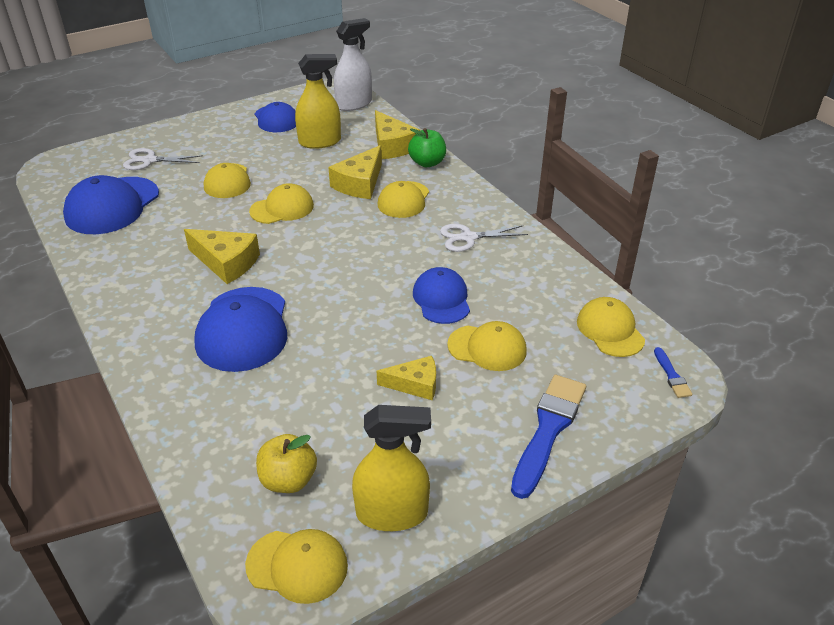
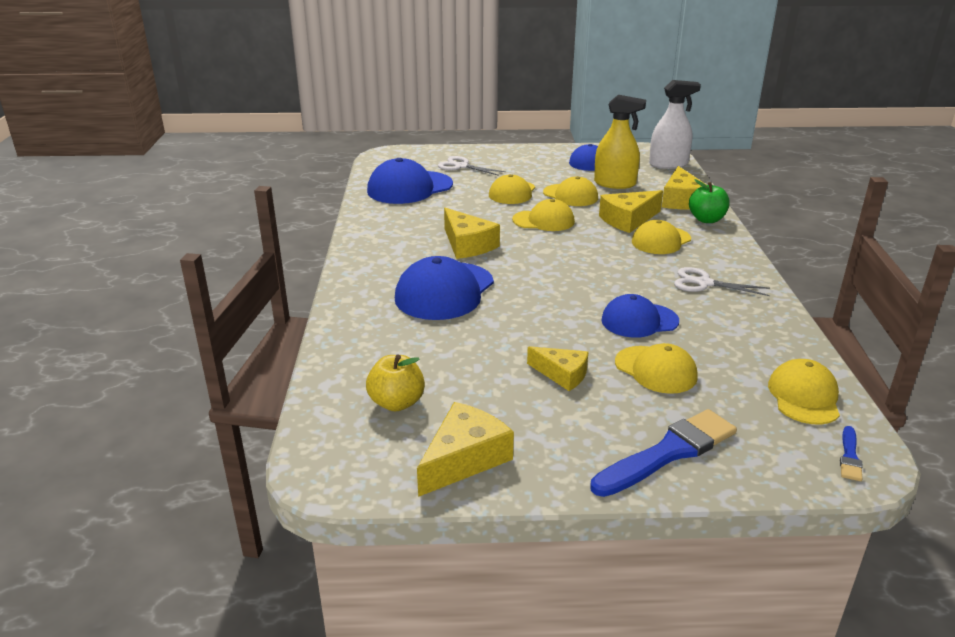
camera: 30 degrees right, 10 degrees down
(297, 565) = (355, 463): yellow cap -> yellow cap (570, 195)
(392, 513) = (464, 459): yellow spray bottle -> yellow cheese
(441, 299) = (639, 321): blue cap -> blue cap turned 120 degrees counterclockwise

